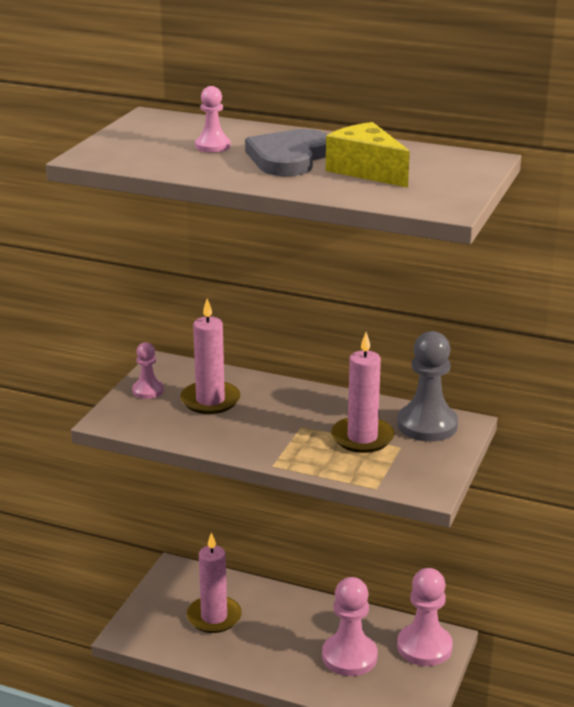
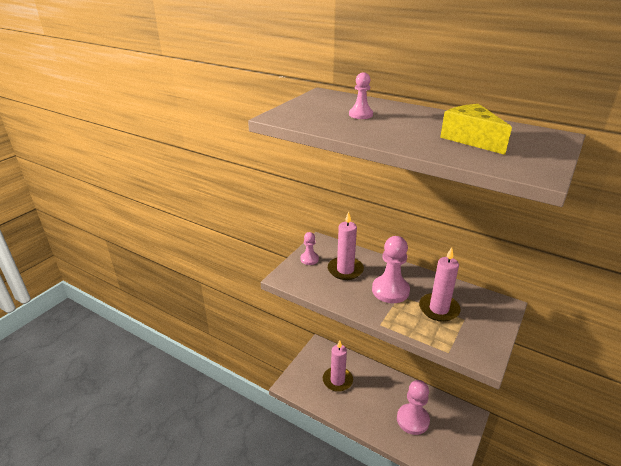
camera: 10 degrees right, 5 degrees up
(288, 158) = (413, 126): grey heart -> none
(424, 647) = (457, 419): pink pawn -> pink pawn (390, 290)
(427, 425) = (481, 304): grey pawn -> none

